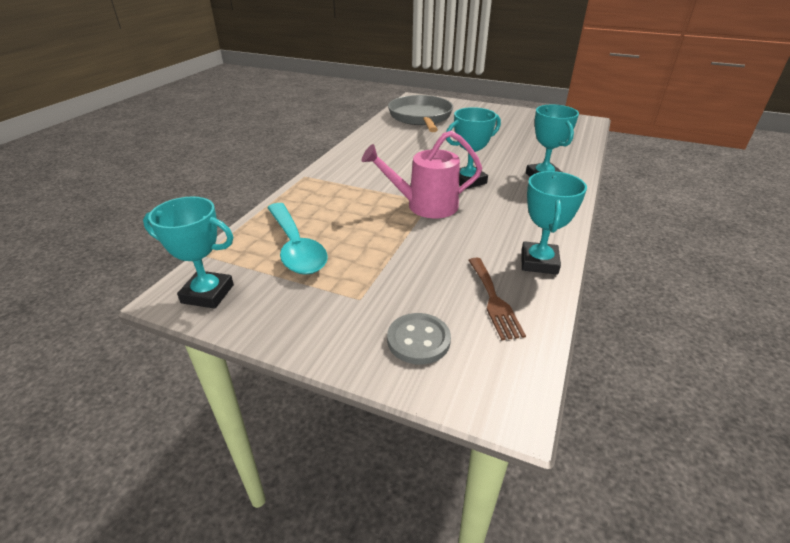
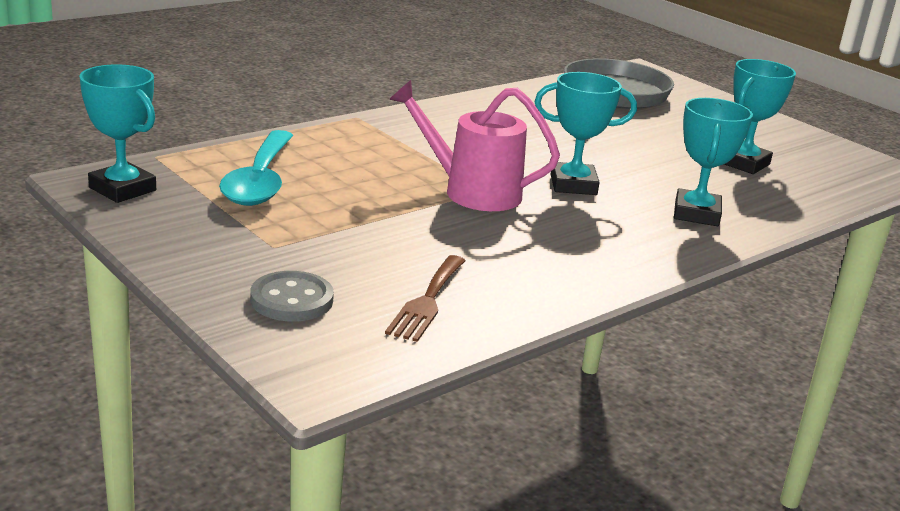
camera: 25 degrees right, 10 degrees down
(539, 262) = (541, 290): turquoise trophy -> turquoise trophy (743, 163)

